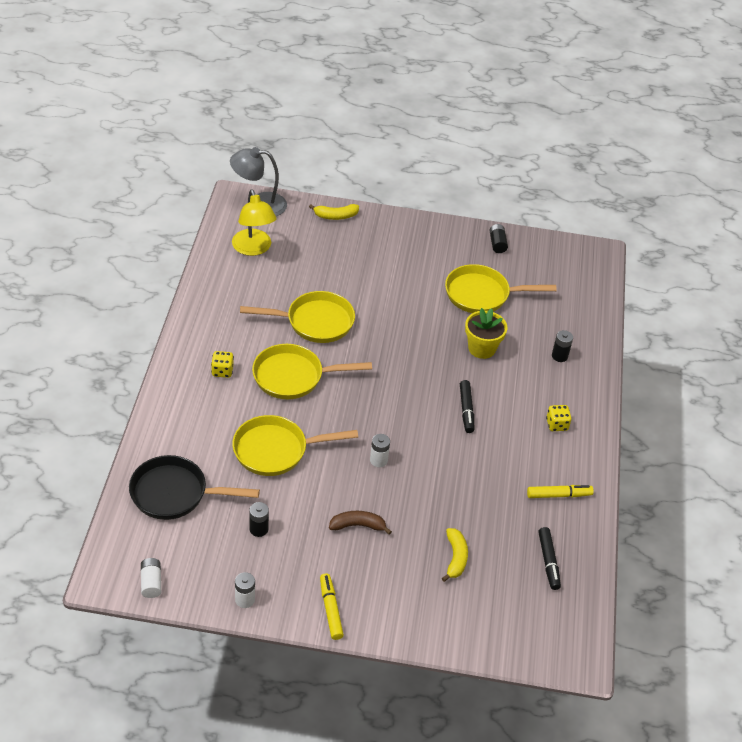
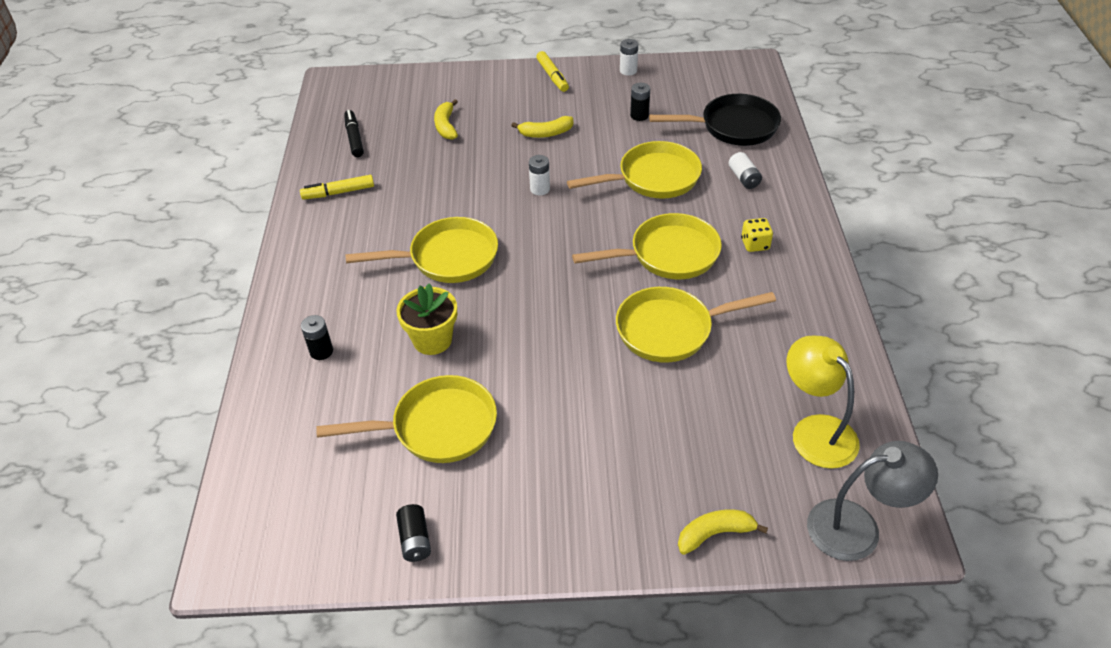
camera: 175 degrees right, 0 degrees up
(151, 582) = (713, 68): white battery -> white battery (744, 178)
(358, 525) = (546, 133): brown banana -> yellow banana
(466, 410) = (447, 258): black marker -> yellow pan
(557, 425) = (334, 262): yellow dice -> none

